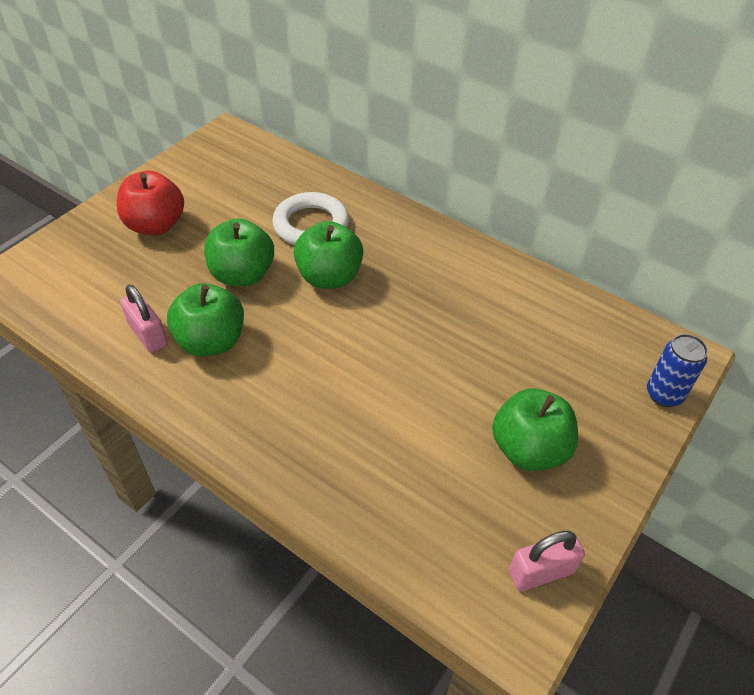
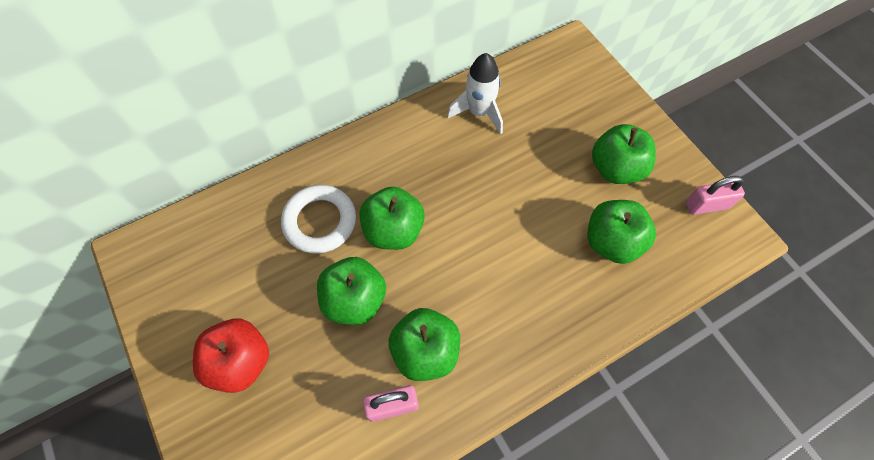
camera: 65 degrees left, 15 degrees up
(420, 471) = (612, 242): none -> green apple
(515, 298) = (479, 112): none -> white rocket
(541, 572) = (706, 205): pink padlock -> pink padlock turned 75 degrees clockwise
(664, 394) = (599, 73): blue can -> none

